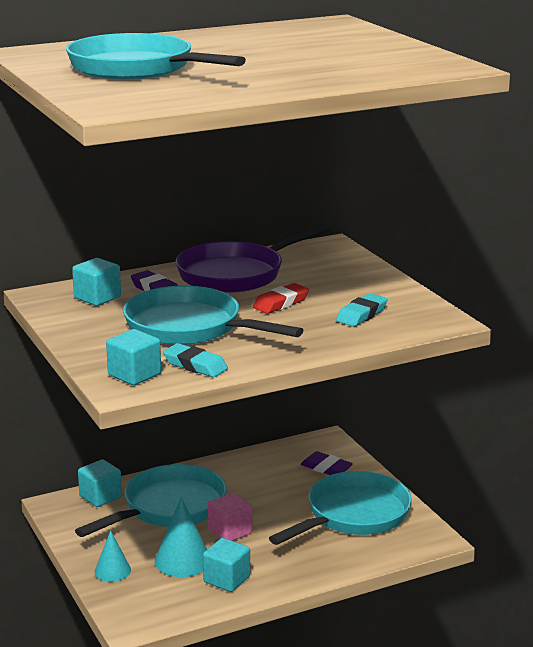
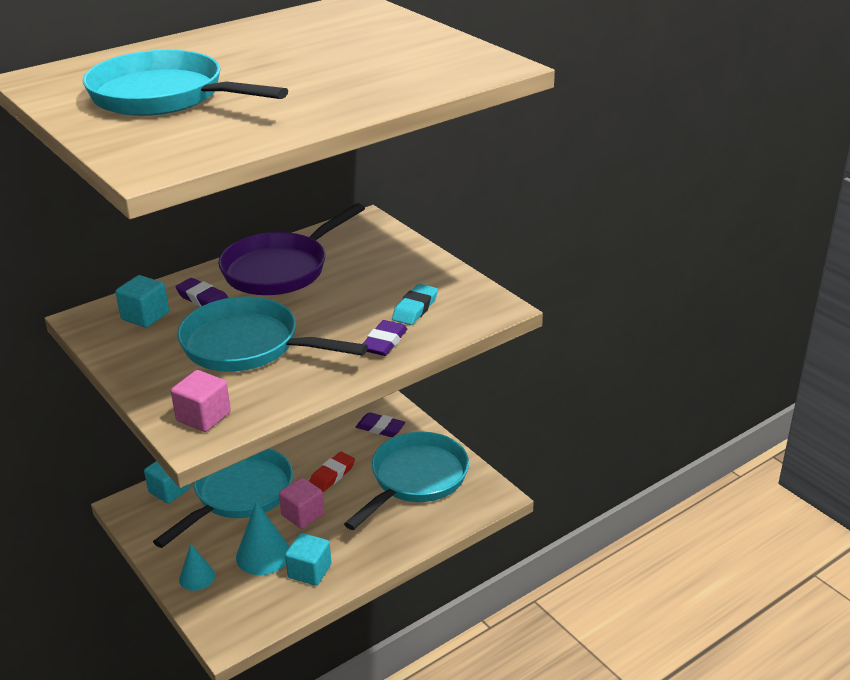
camera: 10 degrees left, 10 degrees up
(134, 374) = (203, 417): turquoise cube -> pink cube
(195, 365) = (264, 396): turquoise eraser -> none
(281, 303) = (332, 302): red eraser -> red eraser (332, 475)
(323, 337) = (384, 342): none -> purple eraser

